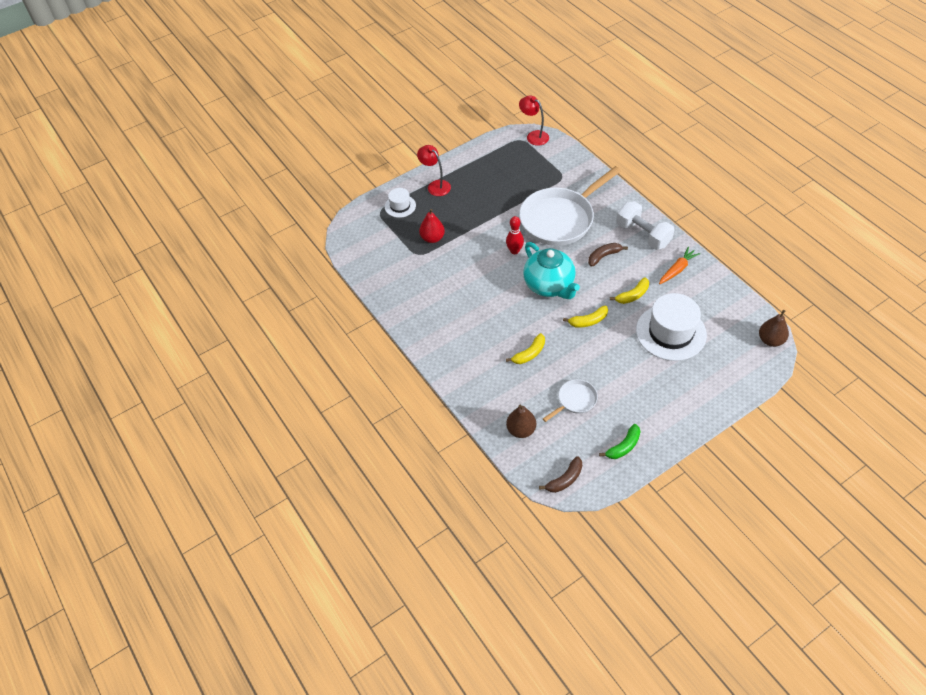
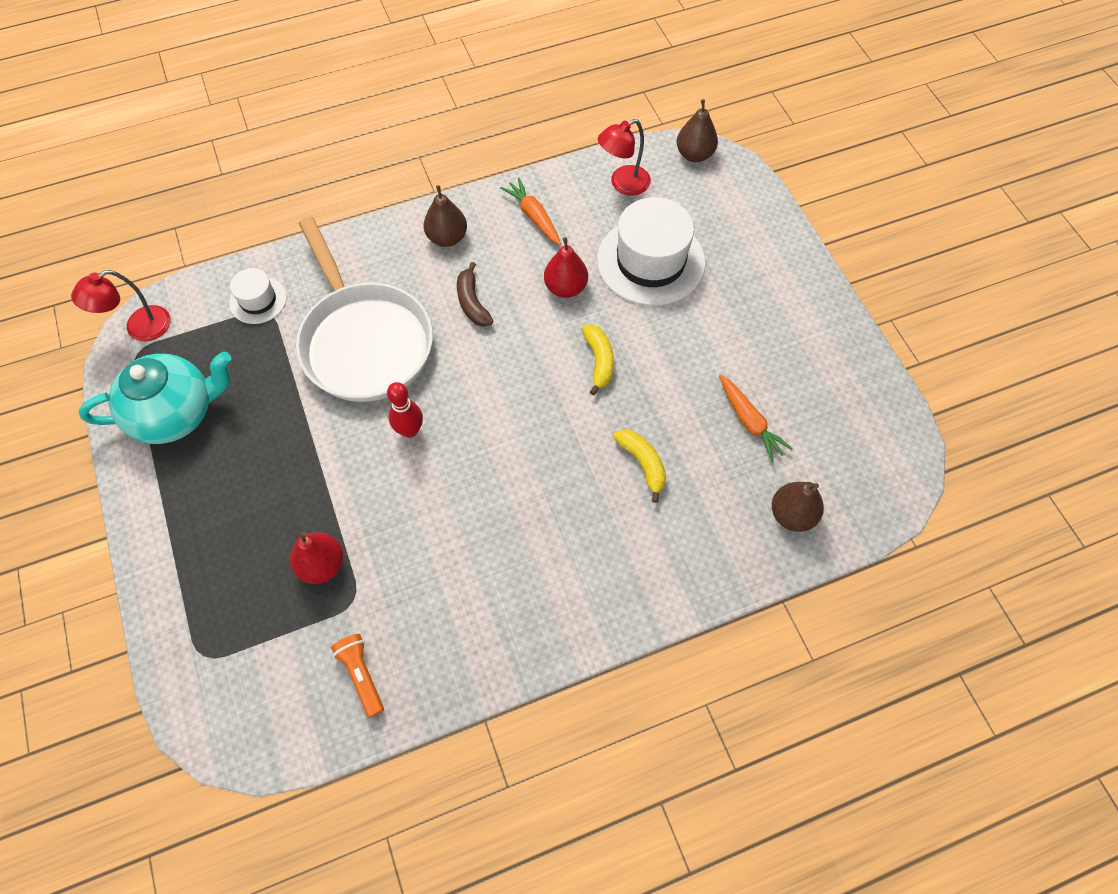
camera: 80 degrees left, 10 degrees up
(384, 267) = (361, 675): none -> orange flashlight
(400, 206) = (207, 610): white hat -> white hat (258, 300)
(435, 185) = (182, 529): red lamp -> red lamp (623, 184)
(549, 286) = (508, 396): turquoise teapot -> turquoise teapot (176, 413)
(564, 479) = (891, 475): brown banana -> none
(575, 400) = (749, 422): white pan -> orange carrot
(623, 446) = (843, 381): green banana -> none
(632, 295) = (565, 288): yellow banana -> red pear
(643, 235) = (447, 238): white dumbbell -> brown pear

